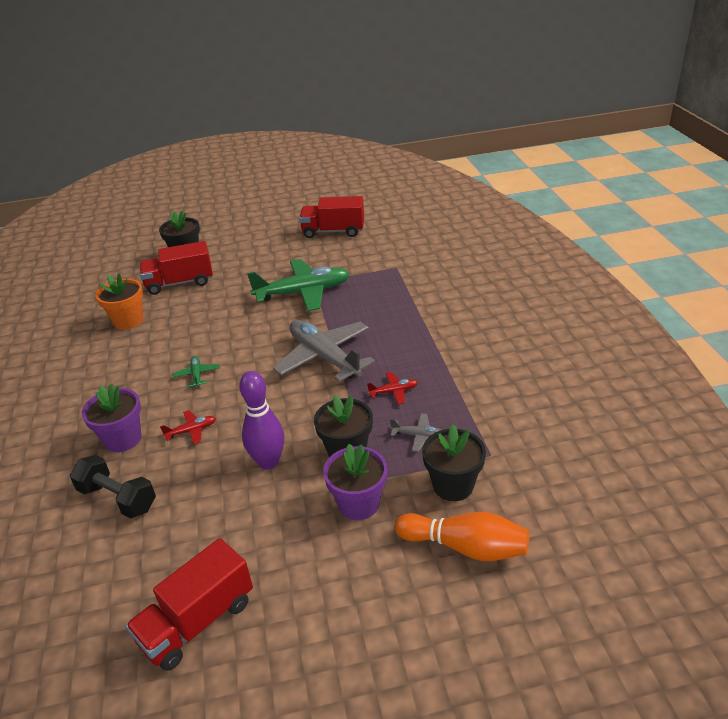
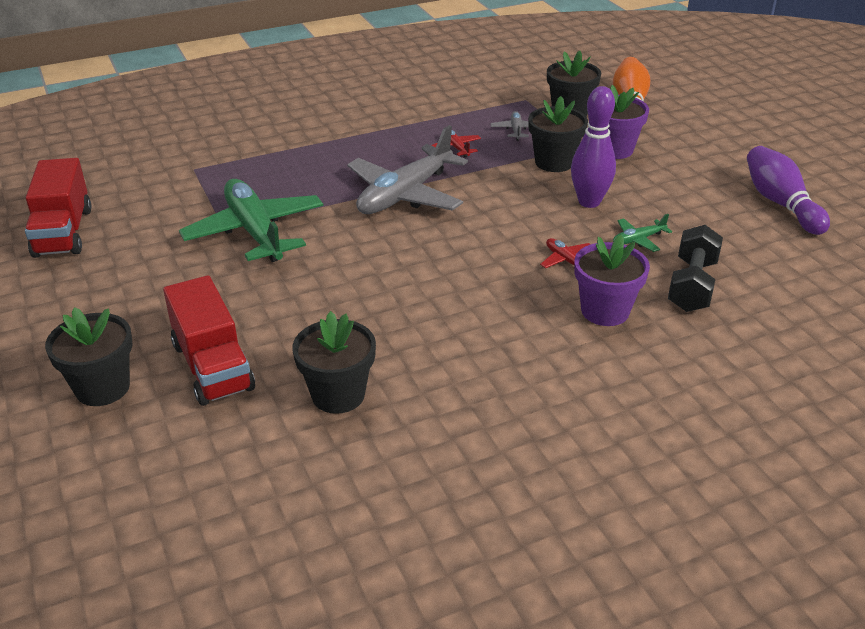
camera: 105 degrees left, 0 degrees up
(128, 321) = (338, 395): orange flower pot -> black flower pot
(197, 375) = (463, 283): green plane -> green plane (638, 240)
(198, 621) = (780, 203): red truck -> purple bowling pin

